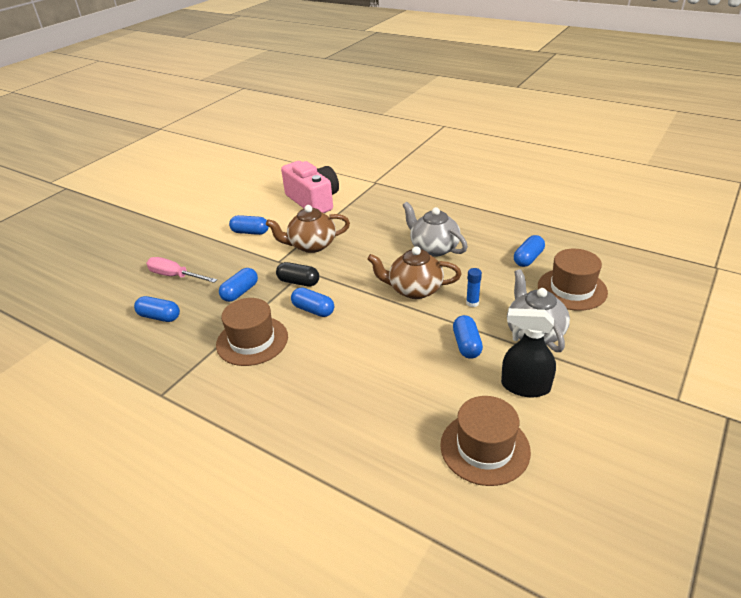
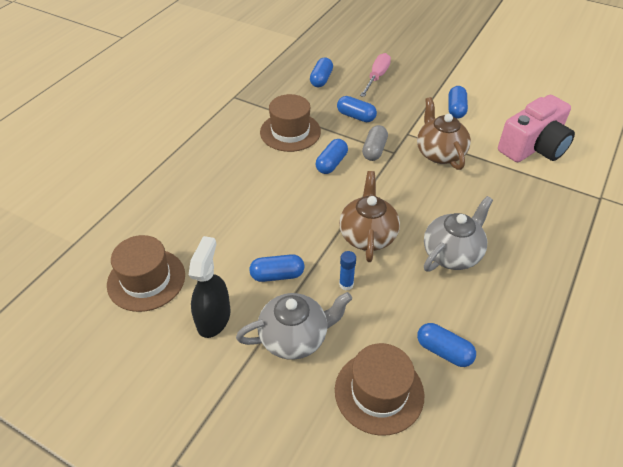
camera: 85 degrees right, 10 degrees up
(298, 282) = (374, 150): black capsule -> grey capsule

